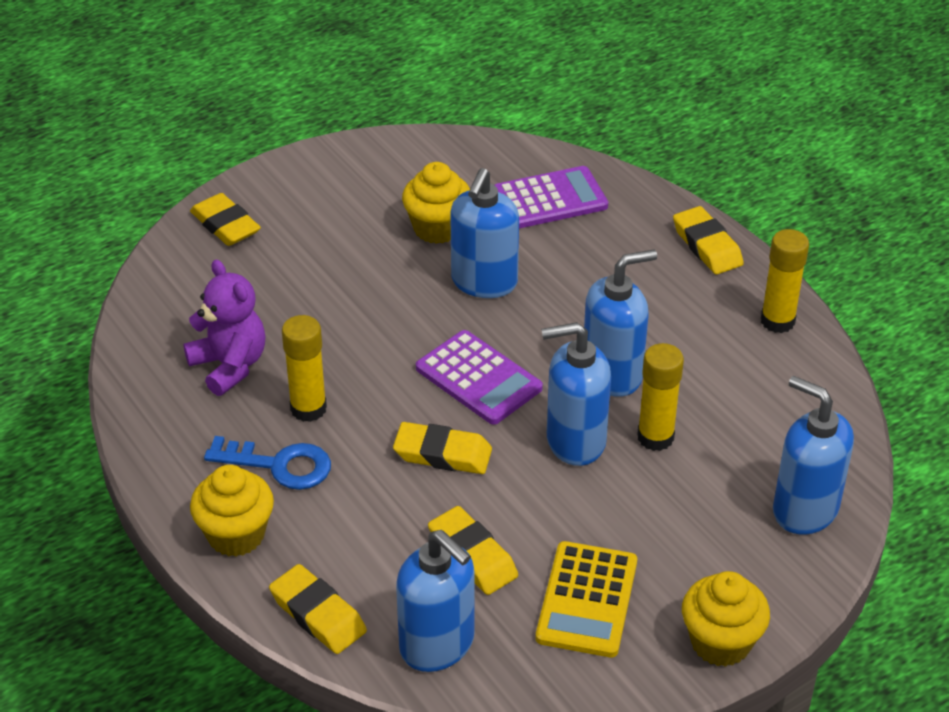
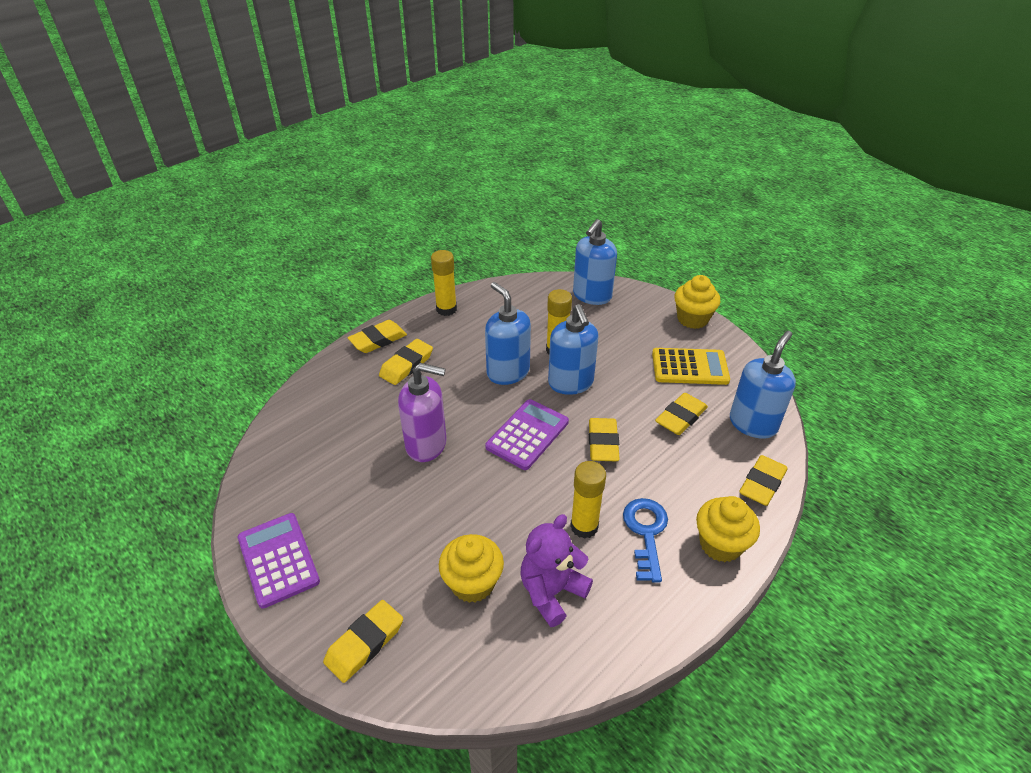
camera: 100 degrees left, 0 degrees up
(437, 228) = (364, 481): yellow cupcake -> yellow cupcake (472, 583)
(484, 282) = (427, 444): blue soap dispenser -> purple soap dispenser
(550, 199) = (328, 419): purple calculator -> purple calculator (278, 559)
(645, 271) = (406, 365): none -> yellow eraser

